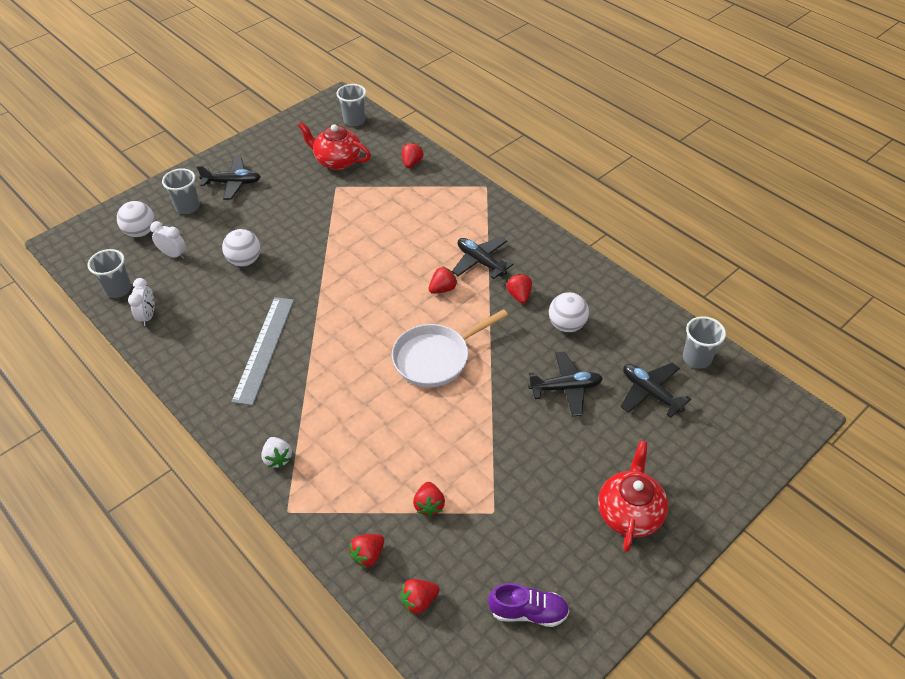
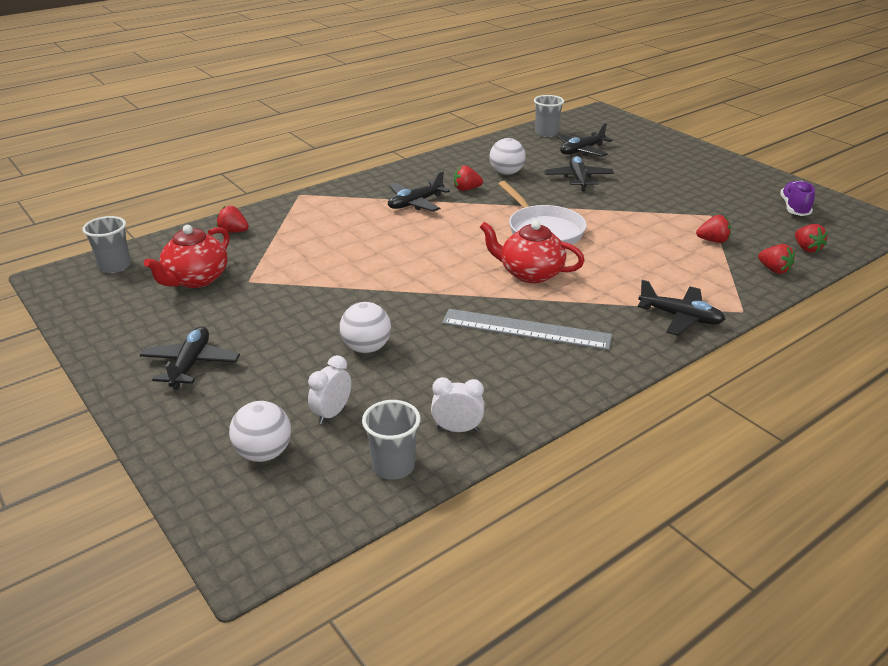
camera: 85 degrees left, 15 degrees down
(187, 207) = (225, 406): grey cup -> none
(278, 458) = (680, 317): white strawberry -> black plane
(443, 289) = (449, 223): red strawberry -> none
(629, 513) = (695, 168): red teapot -> red teapot (530, 273)

